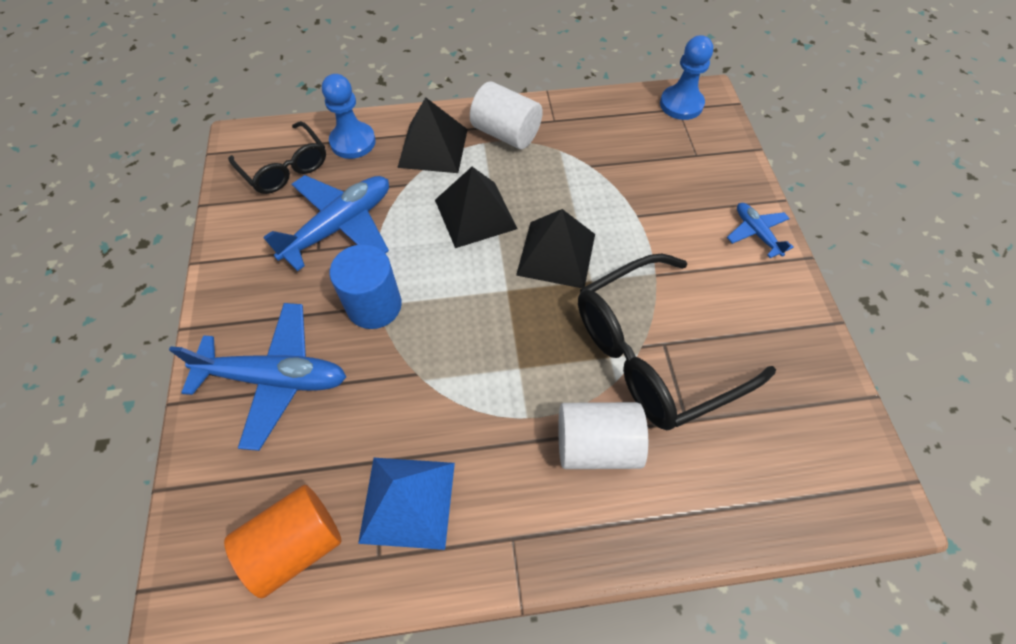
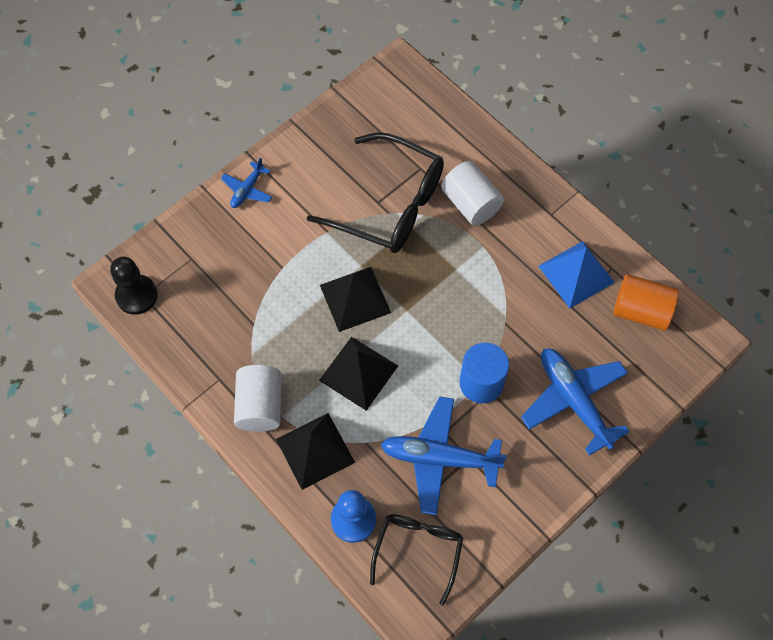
camera: 125 degrees left, 5 degrees up
(681, 104) = (136, 295): blue pawn -> black pawn

